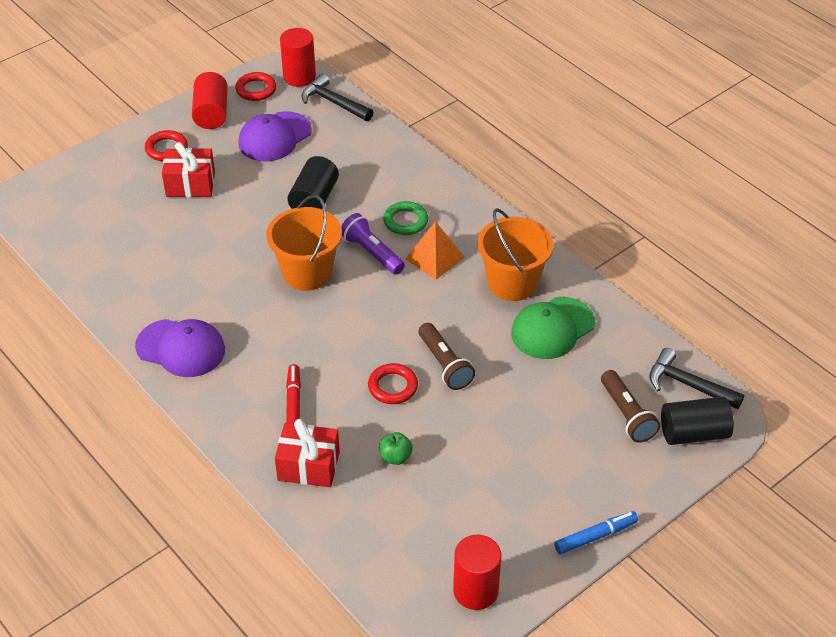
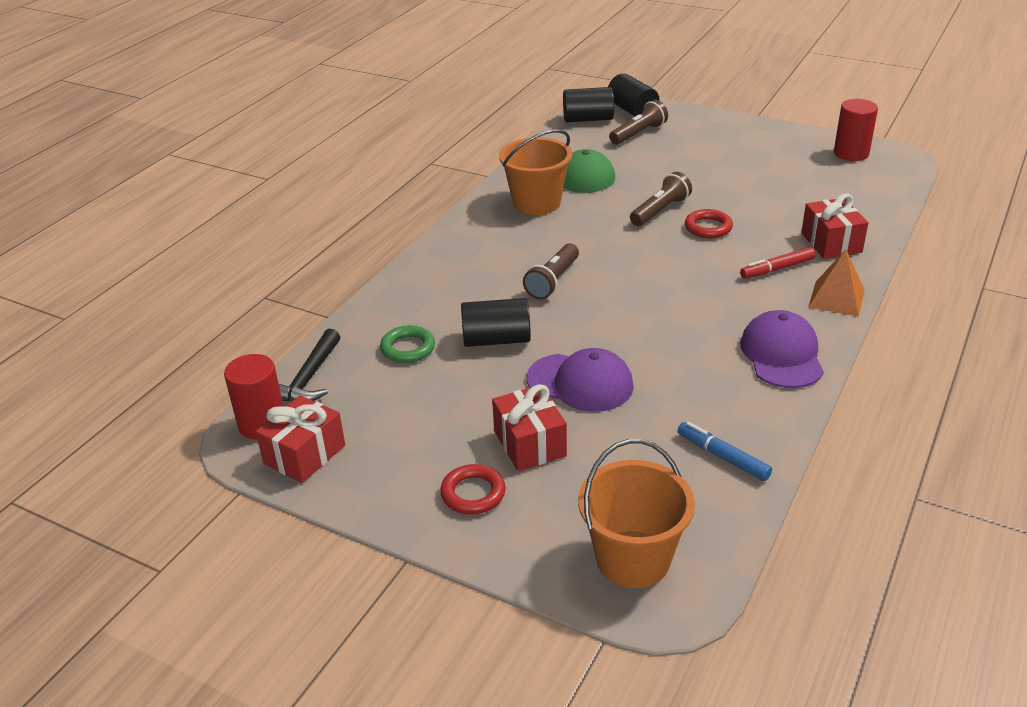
camera: 110 degrees left, 10 degrees down
(211, 113) = (375, 479): red cylinder -> none
(256, 89) = (305, 454): red ring -> red gift
(274, 137) = (400, 404): purple cap -> purple cap (580, 383)
(307, 273) = (611, 310): orange bucket -> orange bucket (633, 559)
(372, 253) = (553, 281): purple flashlight -> brown flashlight
(395, 457) = (777, 208): green apple -> none
(405, 221) = (493, 274): green ring -> green ring (408, 348)
(435, 258) = (533, 246): orange pyramid -> orange pyramid (836, 298)
(595, 536) = (757, 125): blue marker -> blue marker (722, 457)
(687, 384) = (588, 119): black hammer -> black cylinder

